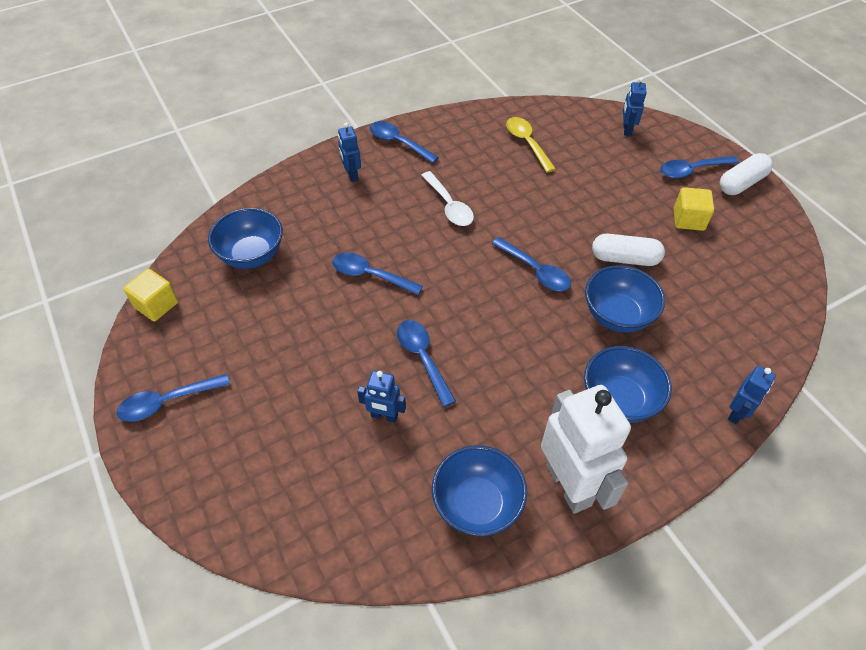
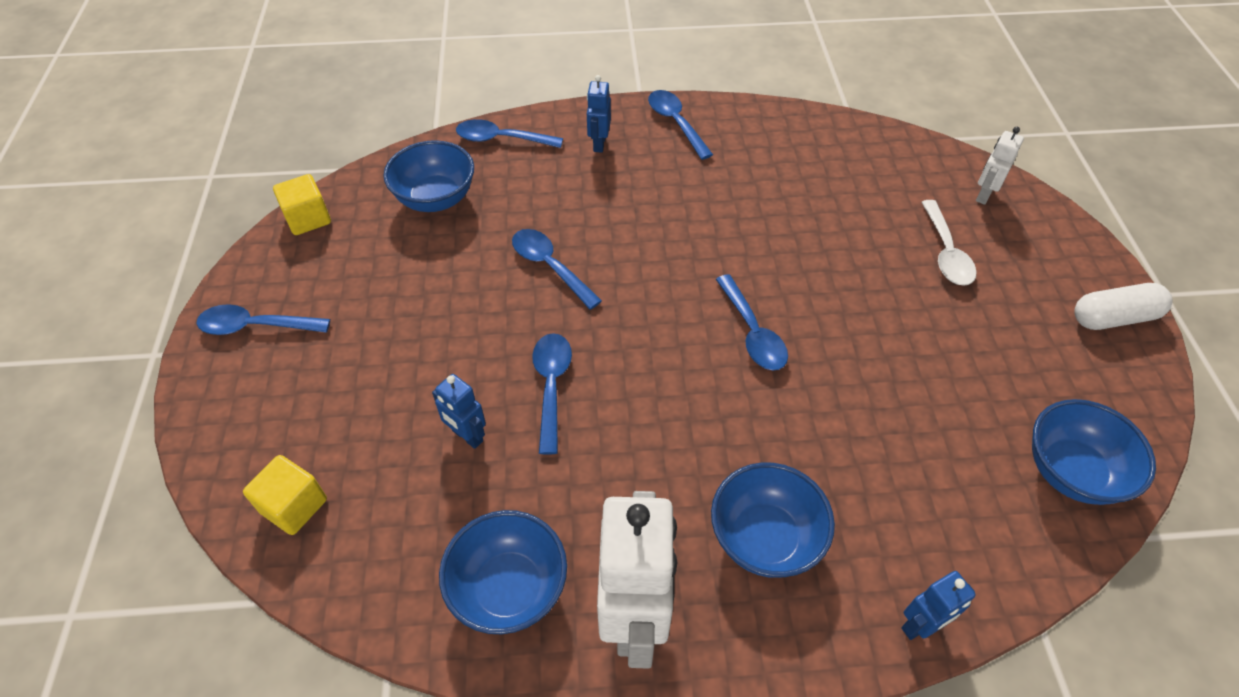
camera: 25 degrees right, 0 degrees up
(449, 206) = (692, 217): white spoon -> white spoon (946, 252)
(527, 143) = (836, 171): yellow spoon -> none
(617, 315) = (827, 428): blue bowl -> blue bowl (1071, 471)
(625, 259) = (881, 359): white capsule -> none
(626, 130) = (983, 195): blue robot -> white robot
(688, 220) = (1003, 340): yellow cube -> yellow cube (294, 506)
(692, 170) = (1047, 276): blue spoon -> blue spoon (501, 139)

